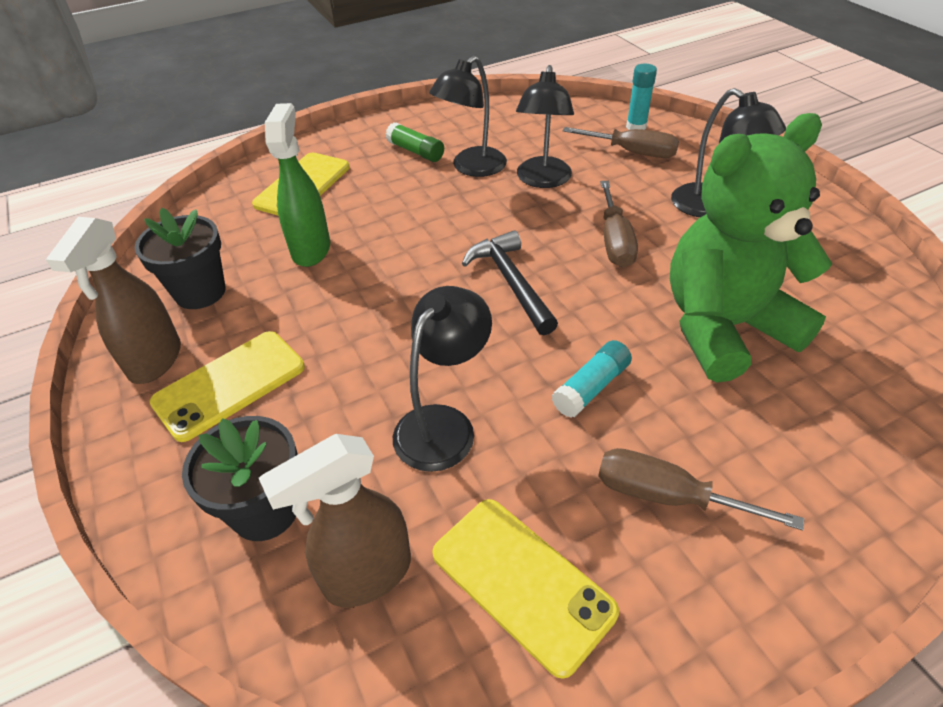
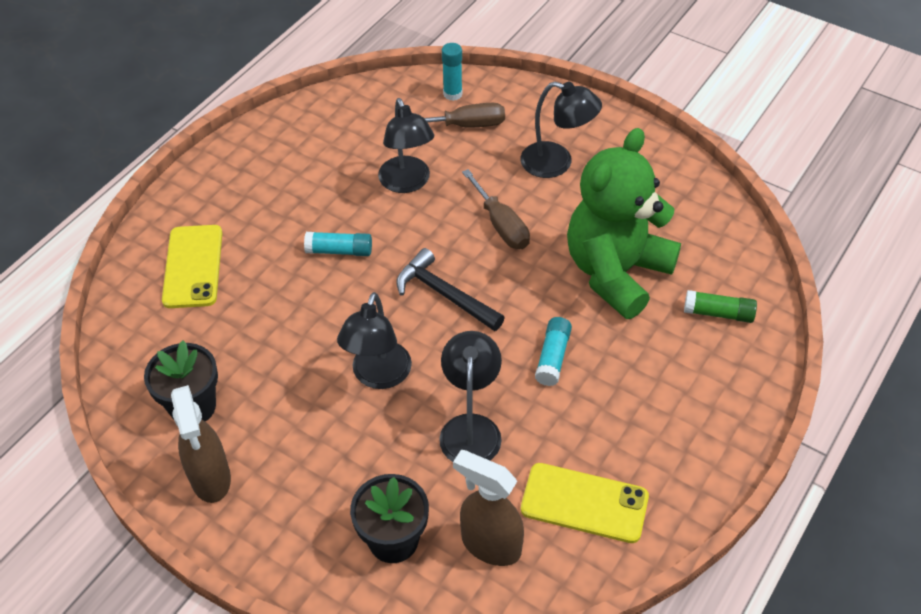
camera: 30 degrees left, 5 degrees up
(230, 385) = (290, 470): yellow phone -> none
(311, 249) = (256, 328): green spray bottle -> none
(367, 575) = (490, 545): brown spray bottle -> brown spray bottle turned 90 degrees clockwise
(415, 151) = (271, 190): green glue stick -> green glue stick (718, 313)
(437, 213) = (339, 251): none -> turquoise glue stick
(471, 168) = (336, 191): black lamp -> black lamp (378, 376)
(667, 496) = (639, 411): brown screwdriver -> none

